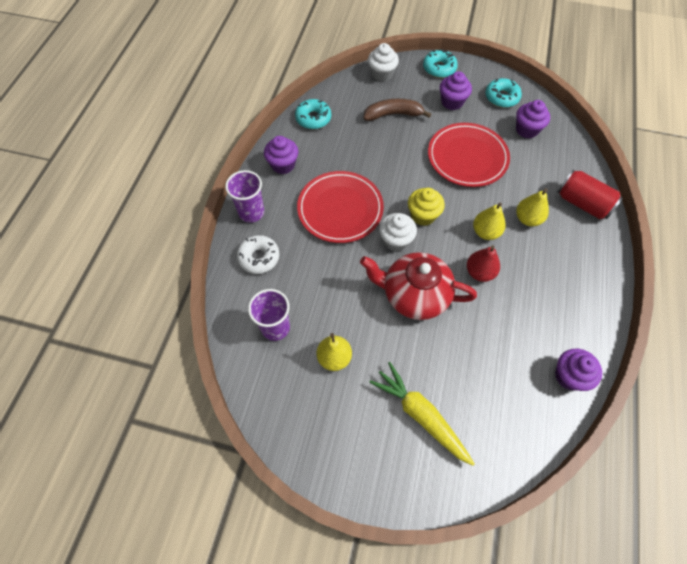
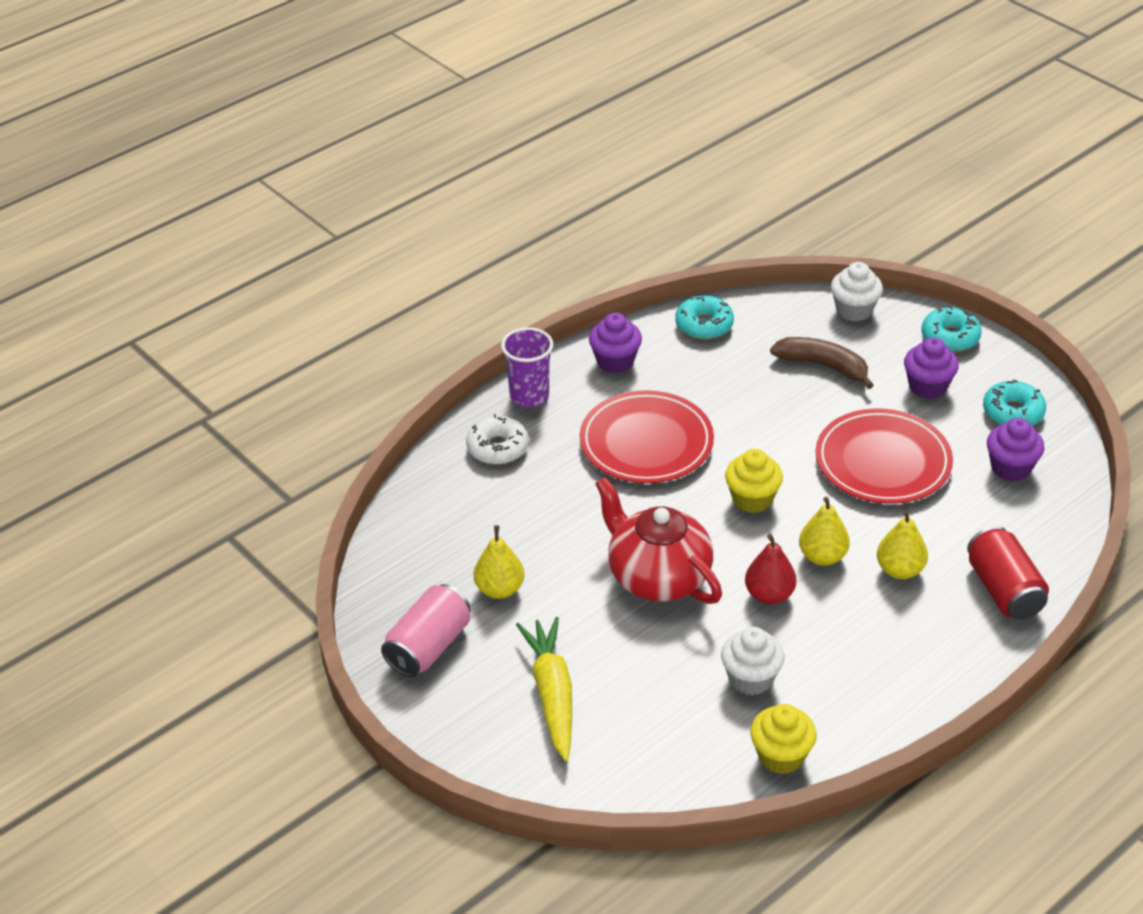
camera: 35 degrees right, 20 degrees down
(275, 327) = (456, 526): purple cup -> none
(323, 427) = (428, 647): none -> pink can
(396, 240) = (688, 509): white cupcake -> white cupcake (751, 678)
(569, 376) = (781, 756): purple cupcake -> yellow cupcake

